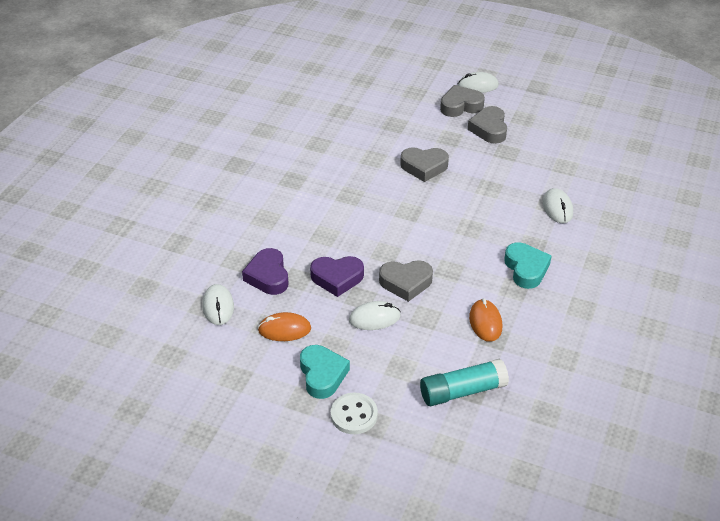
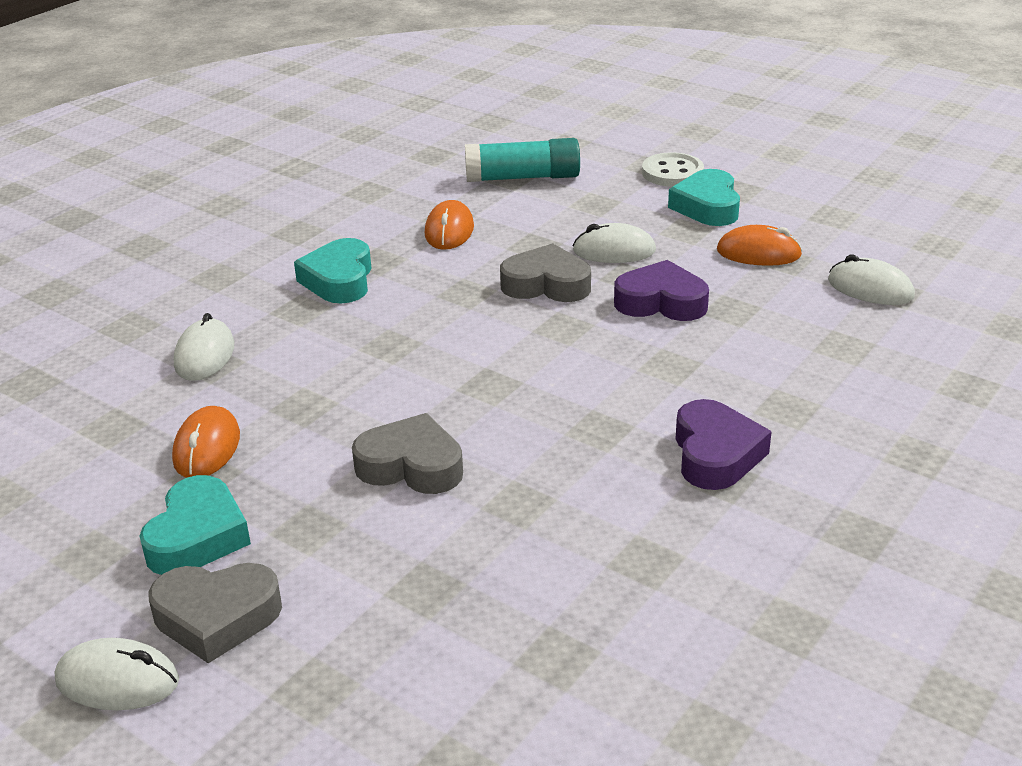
camera: 165 degrees left, 10 degrees down
(218, 306) = (870, 289): white mouse -> white mouse turned 60 degrees counterclockwise
(268, 276) = (784, 317): purple heart -> purple heart (715, 454)
(489, 129) = (197, 536): grey heart -> turquoise heart
(515, 162) = (207, 448): none -> orange mouse

